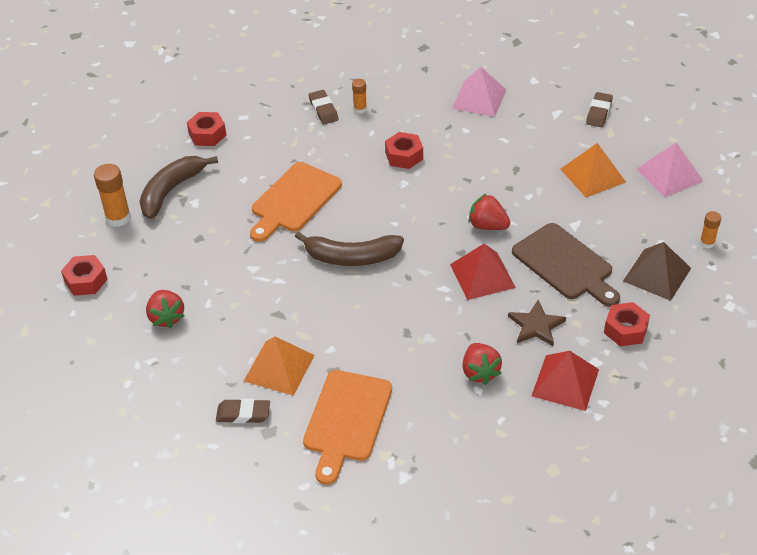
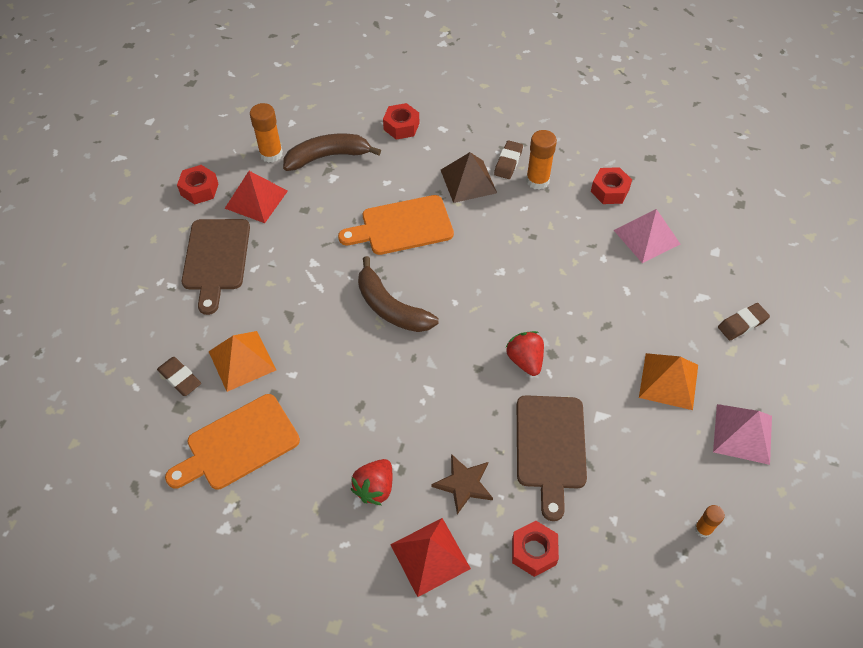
camera: 40 degrees right, 10 degrees up
(166, 317) = (216, 258): red strawberry -> brown cutting board
(360, 109) = (537, 180): orange glue stick -> orange glue stick, size x1.72
(404, 156) = (527, 247): red nut -> red nut (609, 191)
(482, 275) = (471, 402): red pyramid -> red pyramid (256, 199)
(657, 274) = (621, 522): brown pyramid -> brown pyramid (468, 181)

